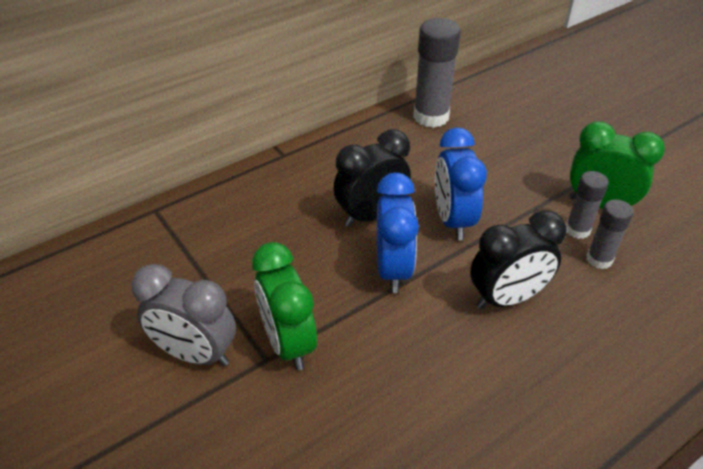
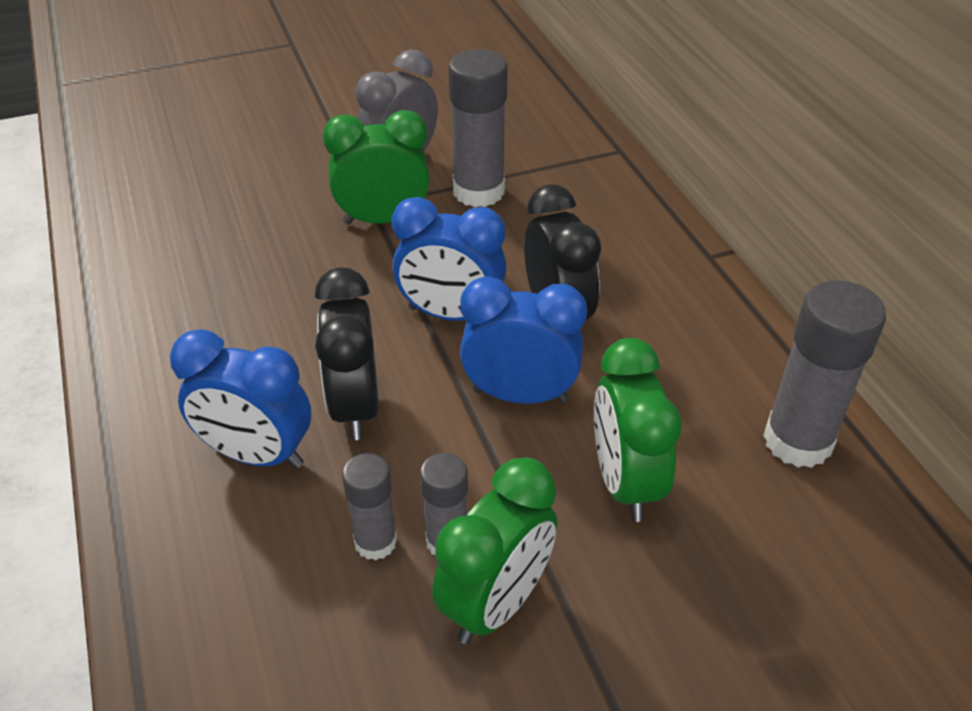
camera: 105 degrees right, 0 degrees up
(231, 286) = (478, 191): none -> grey glue stick
(494, 170) = (625, 482): none -> green clock
(578, 339) = (257, 454): none -> blue clock

